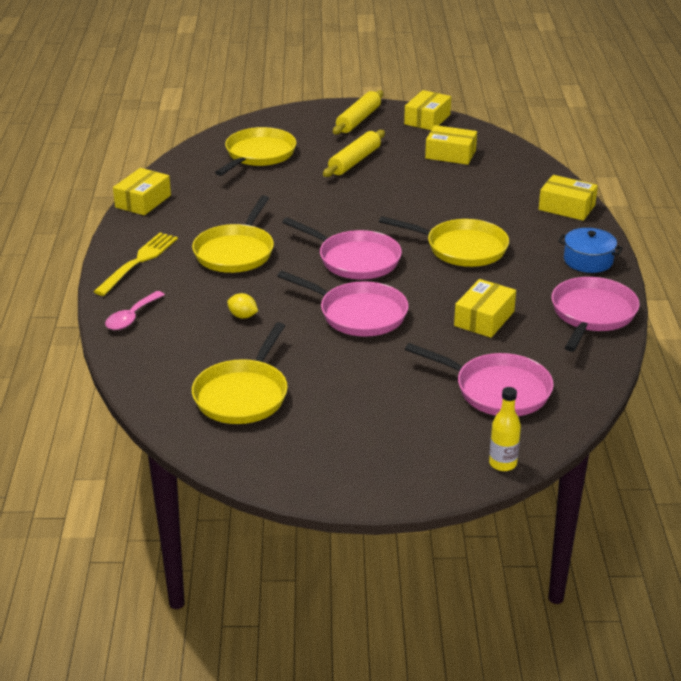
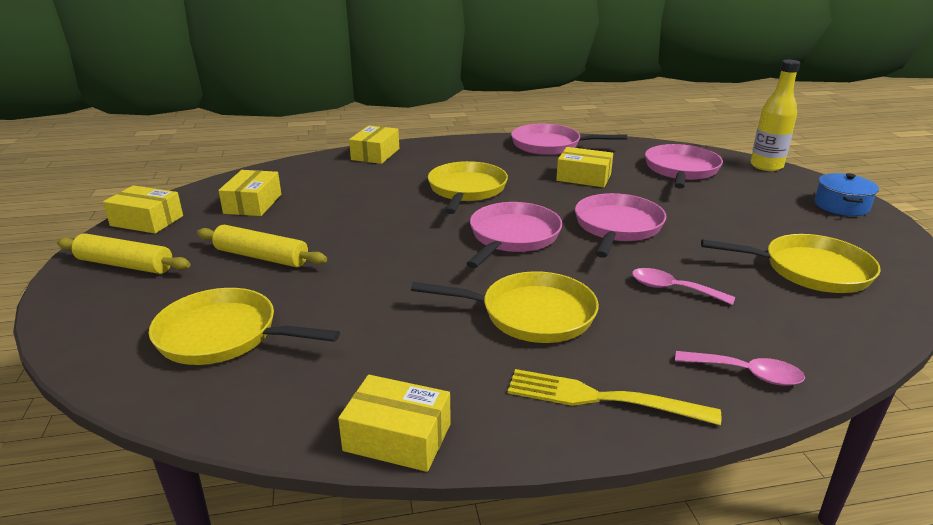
camera: 100 degrees left, 5 degrees down
(243, 316) = (673, 289): yellow lemon -> pink spoon
(502, 463) = (766, 166): yellow bottle -> yellow bottle, size x1.55
(588, 261) = (468, 147): blue pot -> blue pot (841, 206)

